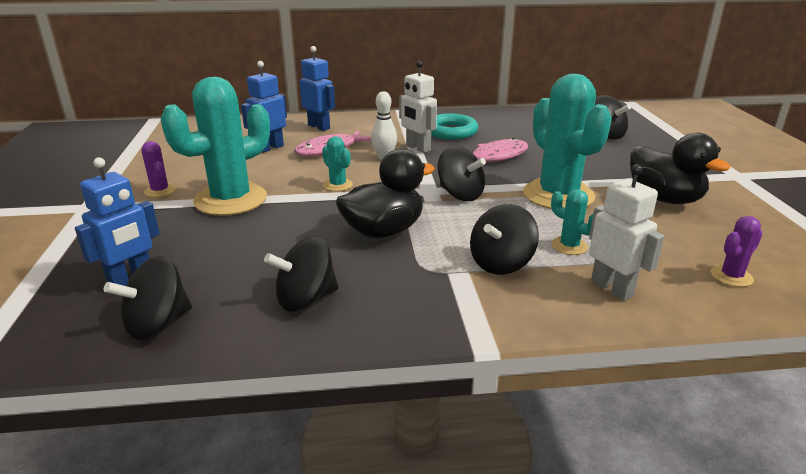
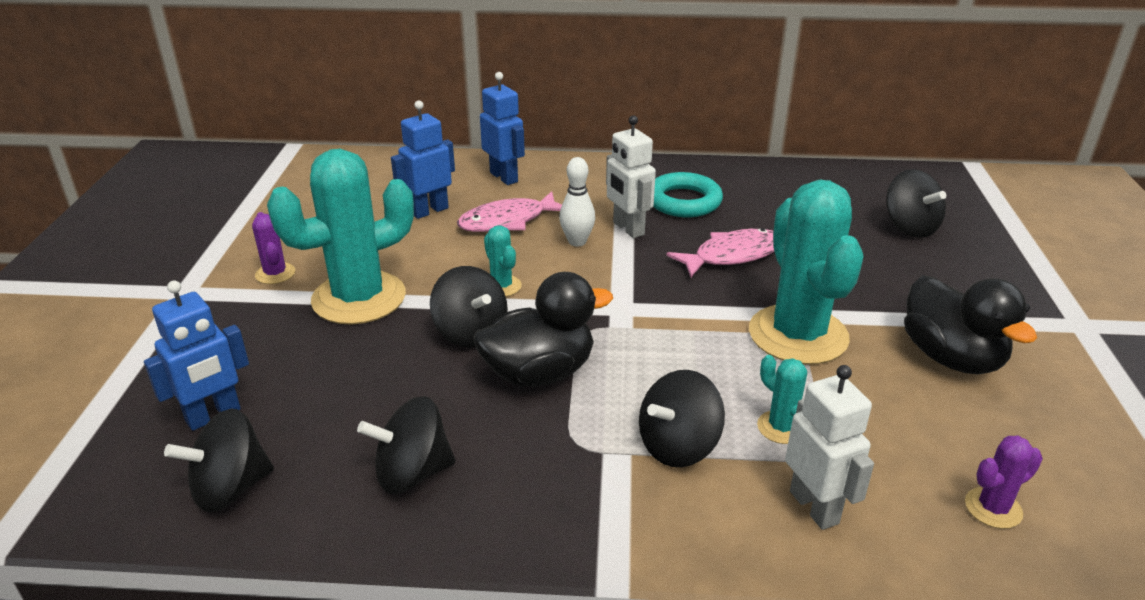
camera: 10 degrees right, 5 degrees up
(460, 194) = (660, 320): black spinning top -> black spinning top (471, 333)

